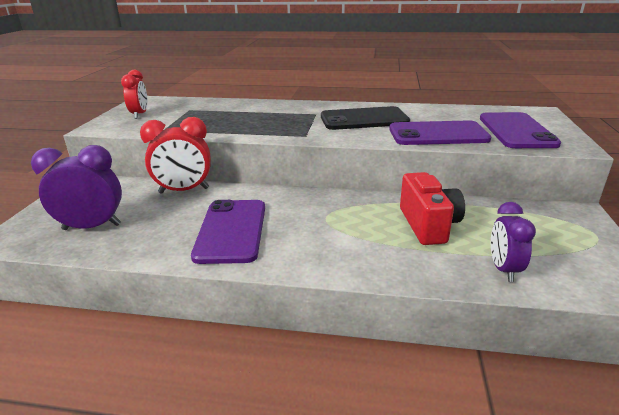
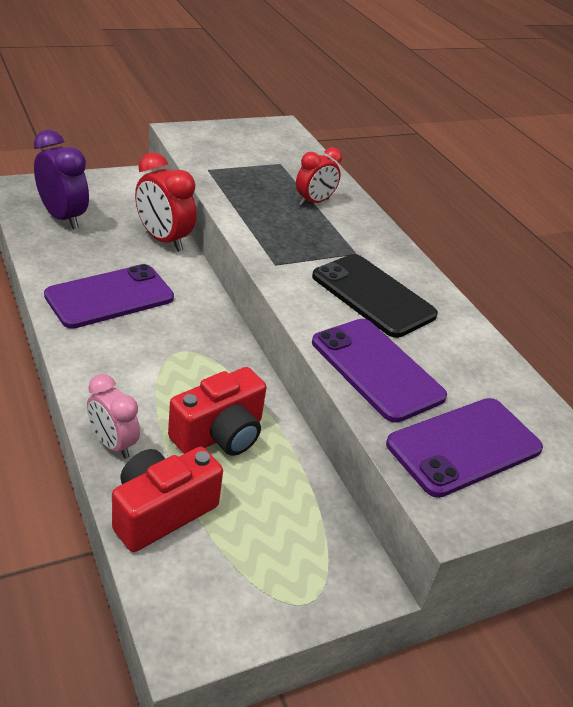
camera: 50 degrees right, 10 degrees up
(139, 114) = (235, 140): red clock -> red clock (314, 202)
(418, 273) = (113, 444): none -> pink clock
(503, 269) = (161, 512): purple clock -> red camera

